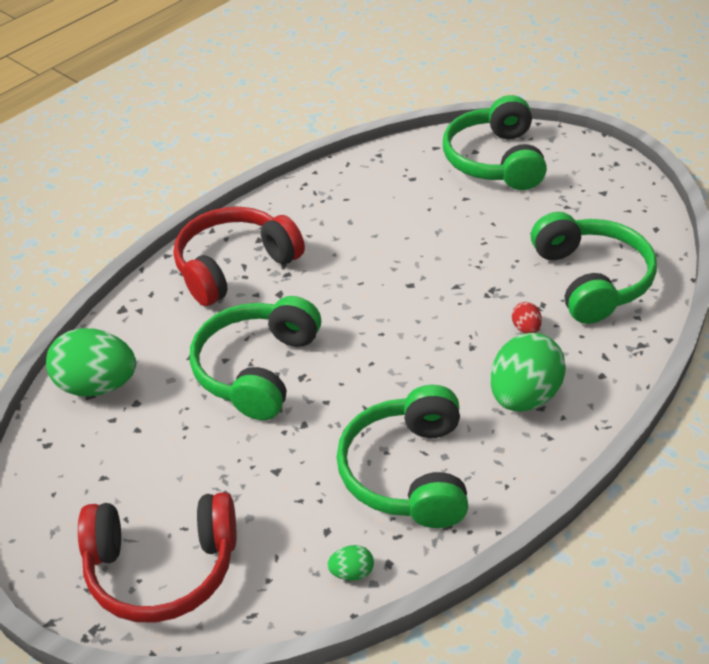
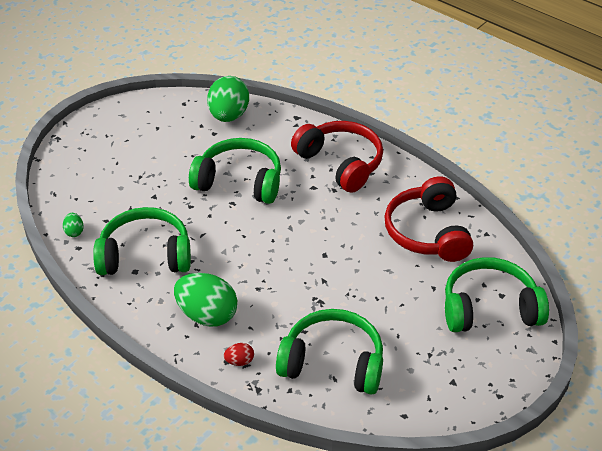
camera: 85 degrees right, 0 degrees up
(162, 568) = (91, 157): red headphones -> red headphones (428, 232)
(526, 328) = (276, 319): red egg -> red egg (239, 361)
(591, 280) = (333, 363): green headphones -> green headphones turned 150 degrees counterclockwise

